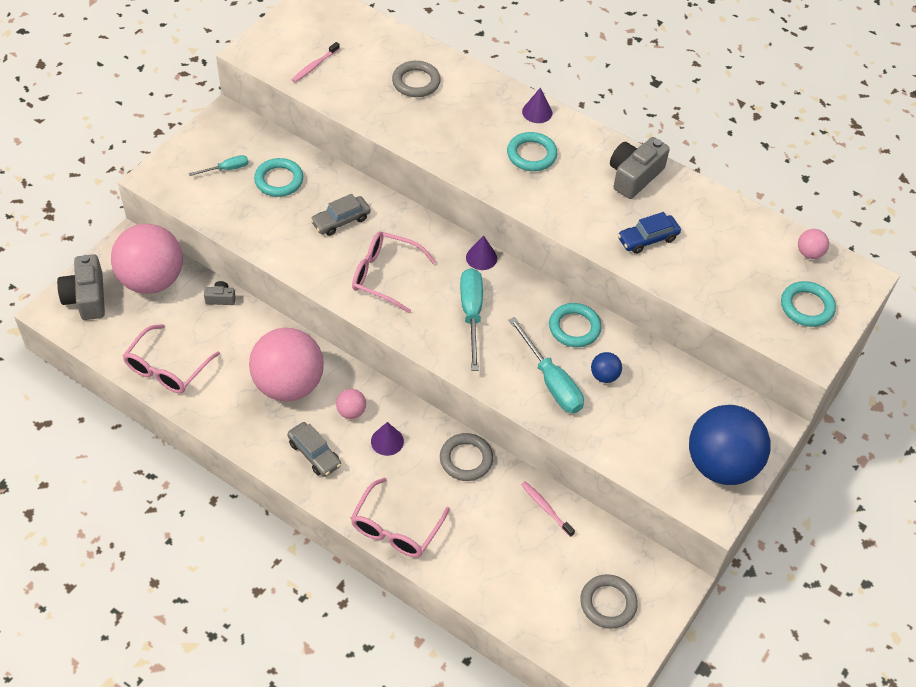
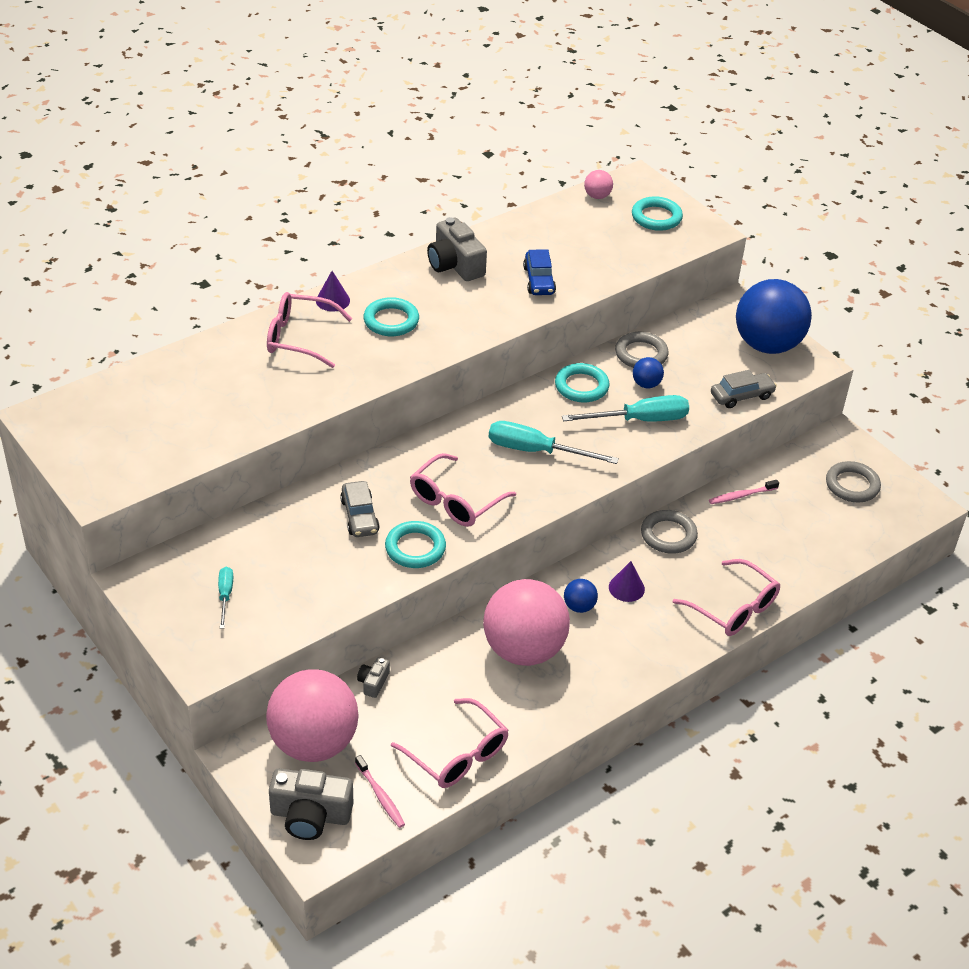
camera: 70 degrees left, 10 degrees down
(279, 180) = (269, 553): turquoise ring -> turquoise ring (415, 548)
(314, 66) = (158, 445): pink toothbrush -> pink toothbrush (380, 796)
(314, 454) = (623, 649): grey car -> grey car (741, 396)
(351, 412) = (579, 606): pink ball -> blue ball
(416, 82) = (235, 373): grey ring -> grey ring (641, 354)
(478, 105) = (299, 338): none -> pink glasses
(481, 257) = (464, 424): purple cone -> none

